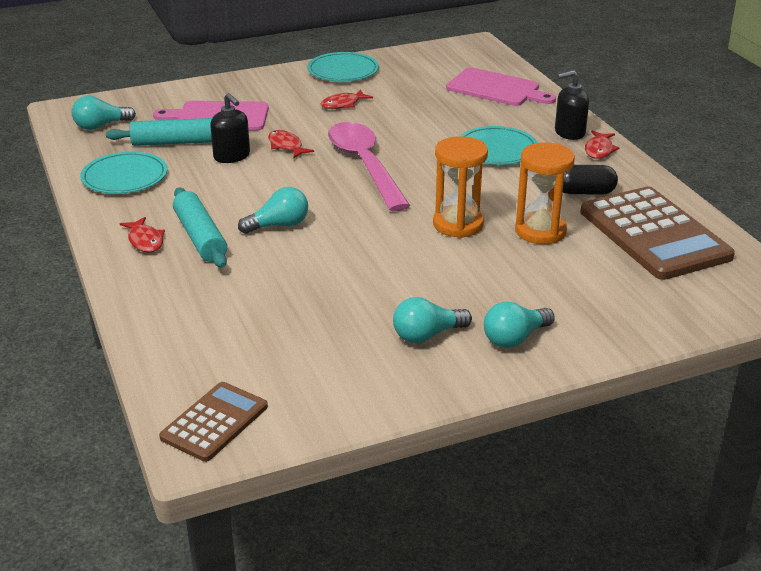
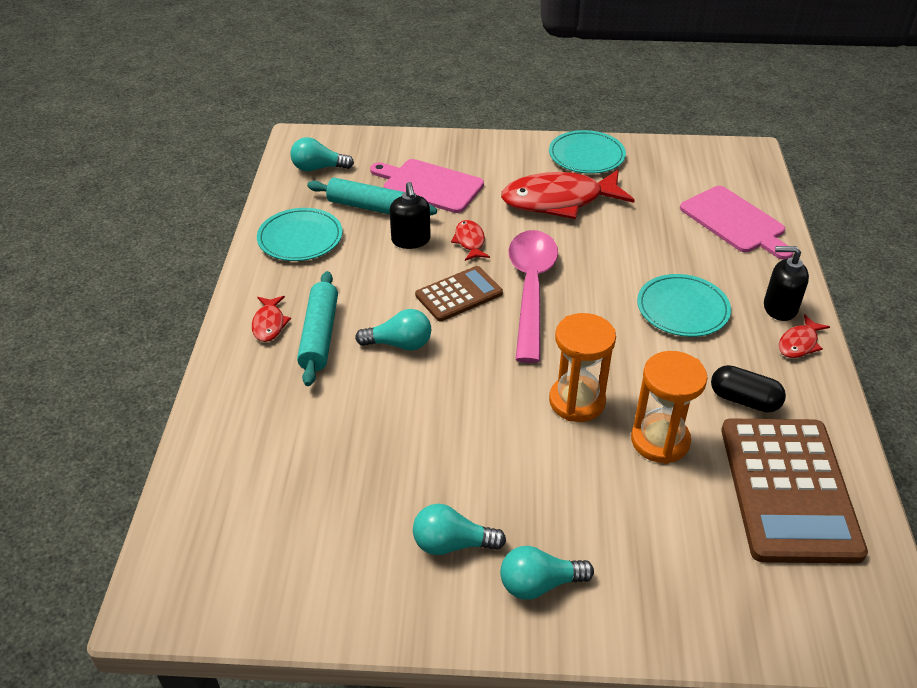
camera: 25 degrees right, 10 degrees up
(214, 422) = (188, 578): brown calculator -> brown calculator (459, 294)
(343, 104) = (559, 201): red fish -> red fish, size x2.22

